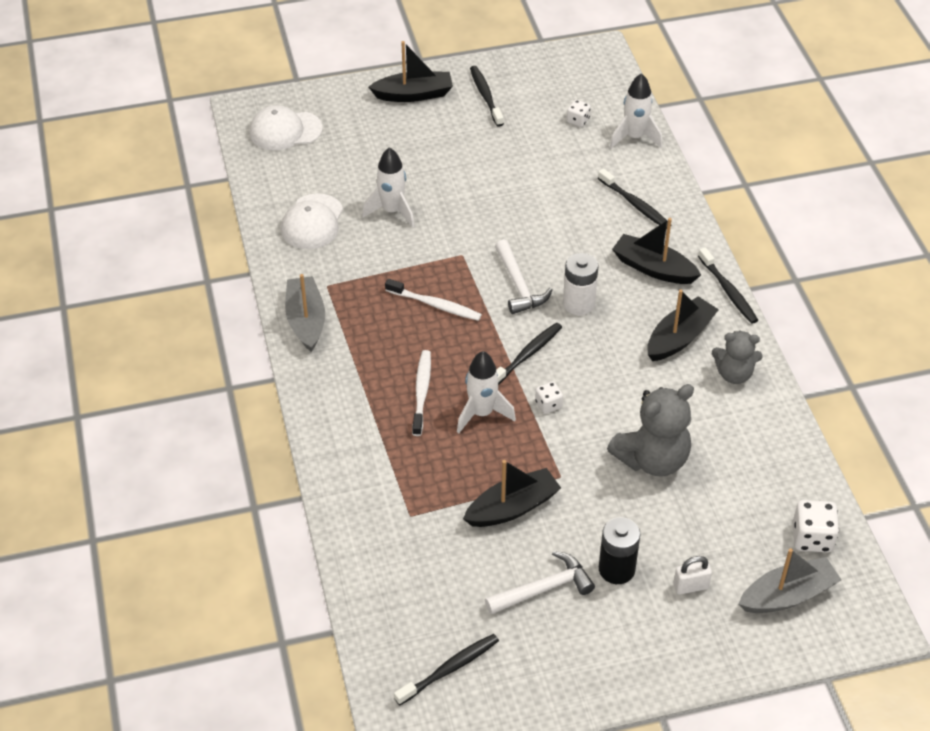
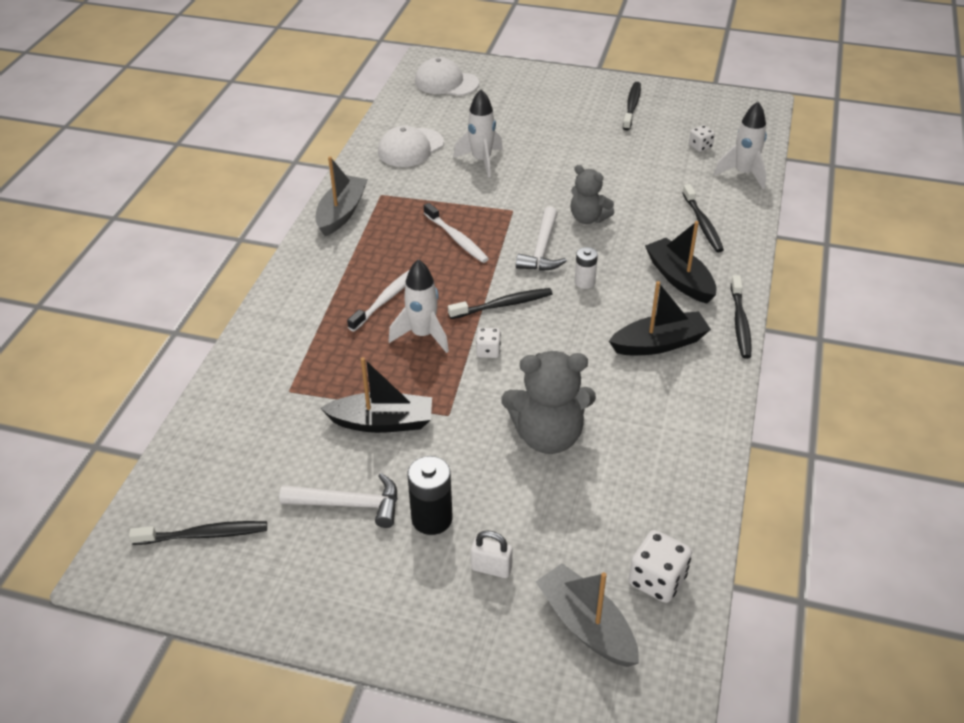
camera: 30 degrees right, 5 degrees down
(413, 94) = (571, 88): black boat -> none
(578, 304) = (584, 282): white battery -> white battery, size x0.63
(734, 374) = (690, 395): grey teddy bear -> grey teddy bear (588, 218)
(787, 595) = (586, 625): grey boat -> grey boat turned 135 degrees counterclockwise

